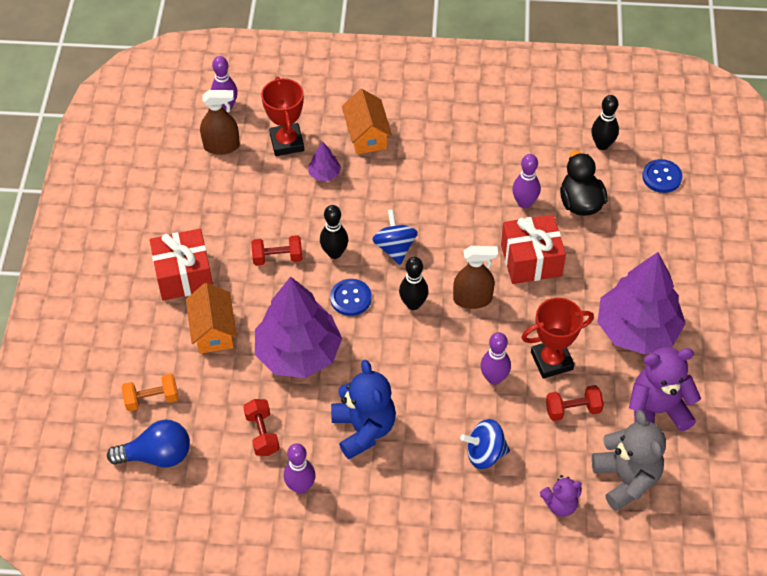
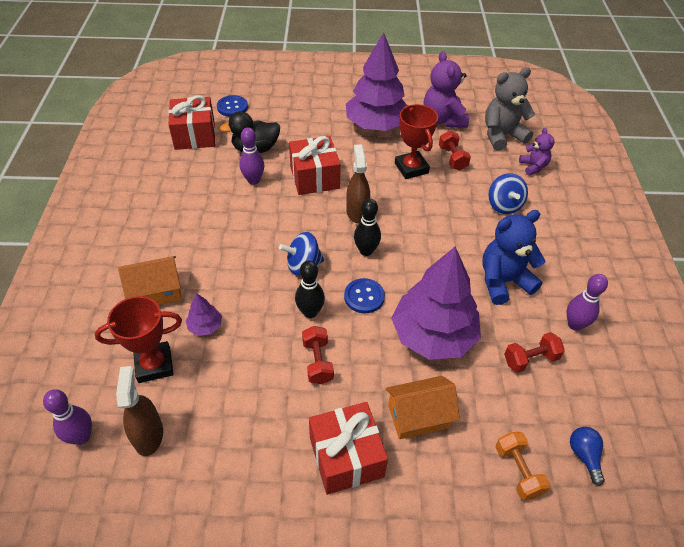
camera: 95 degrees left, 5 degrees down
(157, 455) = (584, 456): blue light bulb -> blue light bulb, size x0.60
(494, 378) = (433, 200): purple bowling pin -> none
(602, 145) = (195, 135): black bowling pin -> red gift

